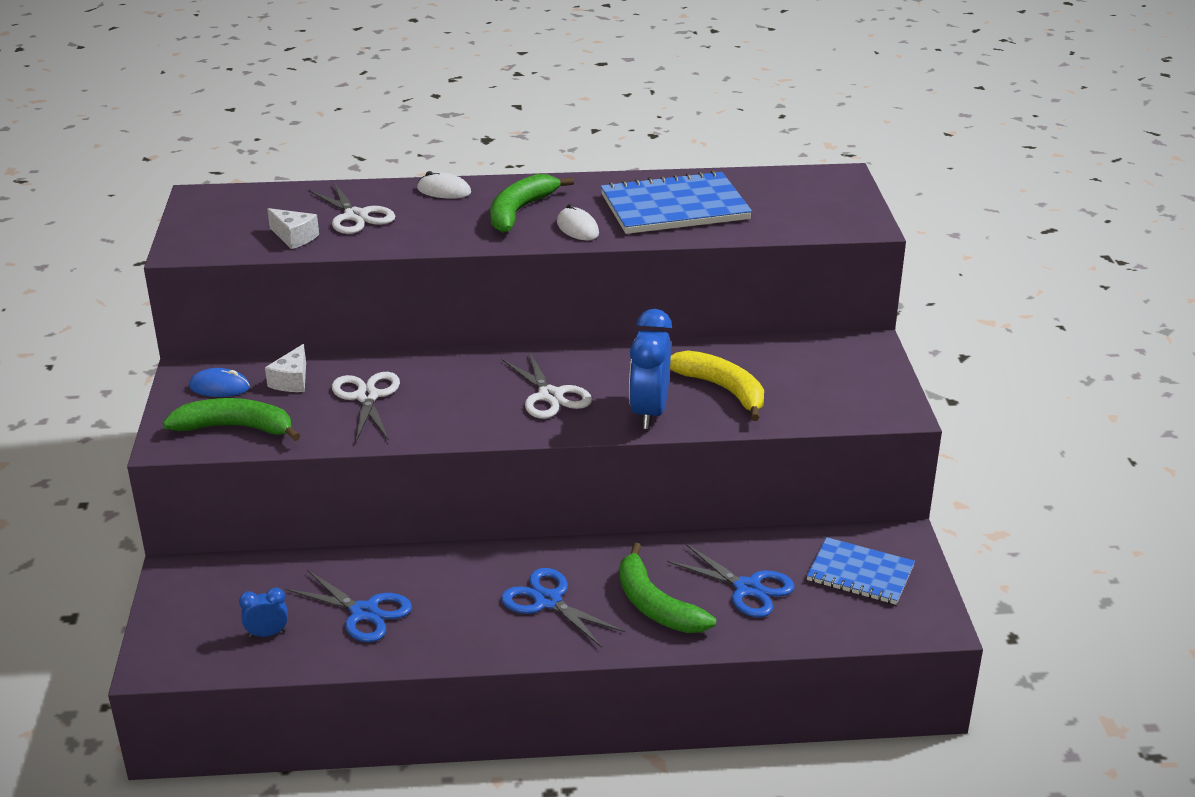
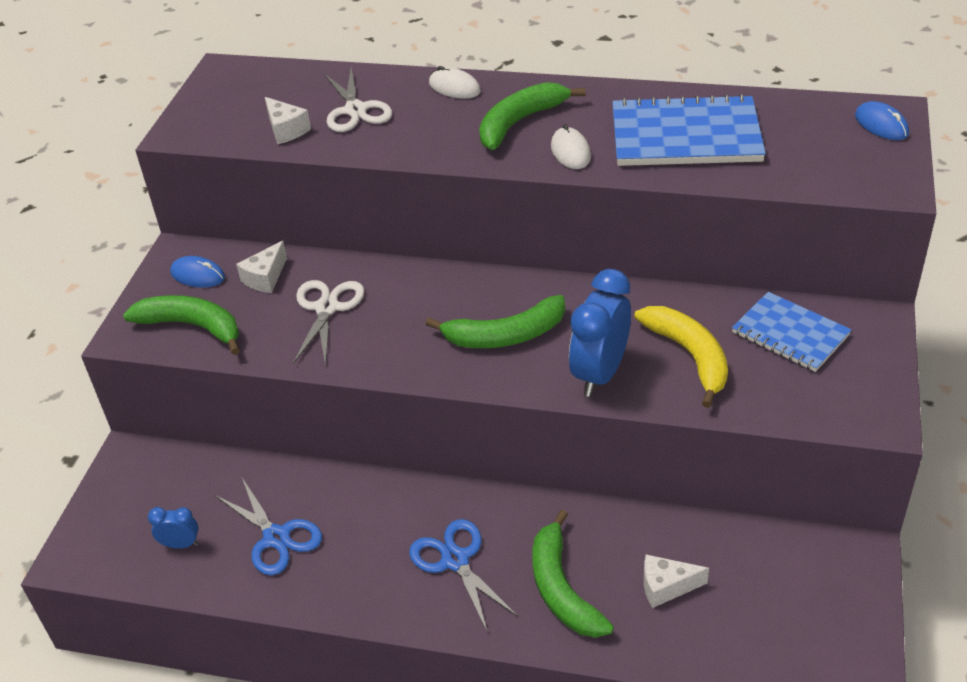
camera: 20 degrees right, 10 degrees up
(550, 396) = (505, 335): white scissors -> green banana
(747, 588) = (666, 587): blue scissors -> white cheese
(836, 185) = (881, 125): none -> blue mouse
(860, 574) = (796, 592): blue notebook -> blue notebook (790, 334)

